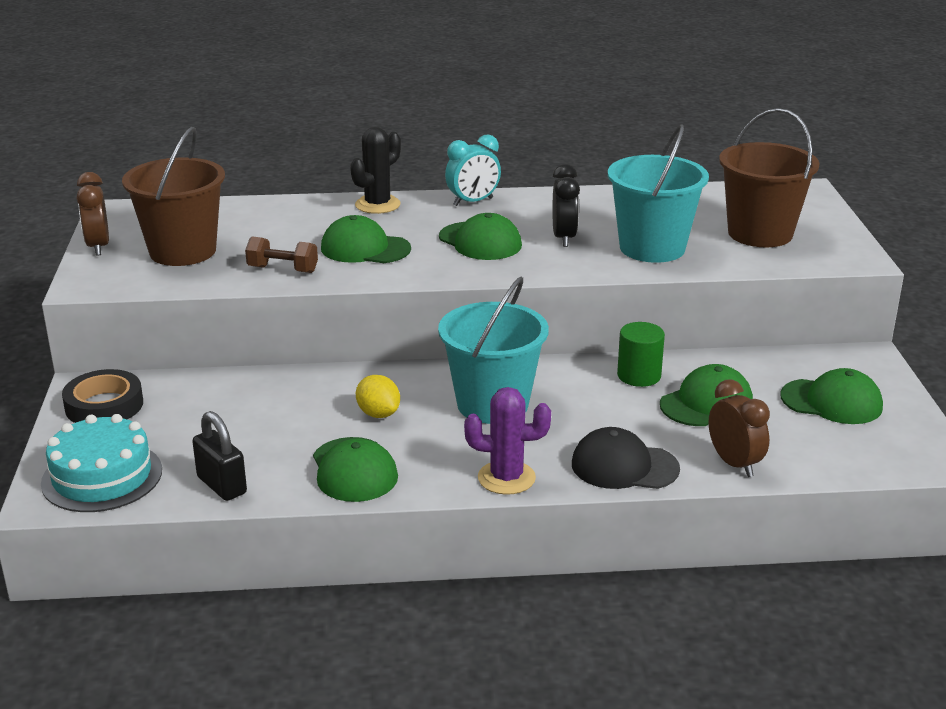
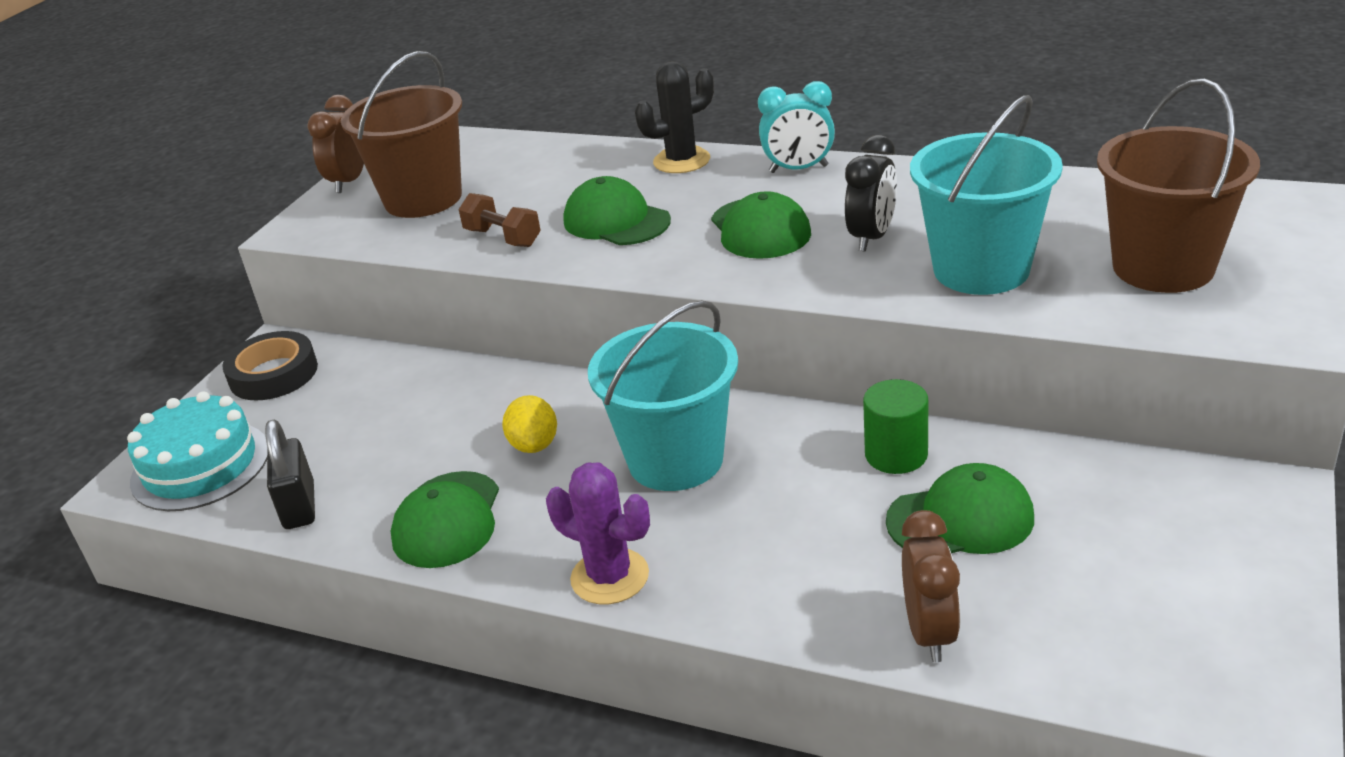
camera: 30 degrees right, 5 degrees up
(624, 466) = (772, 597): black cap -> none
(831, 402) = (1156, 559): green cap -> none

